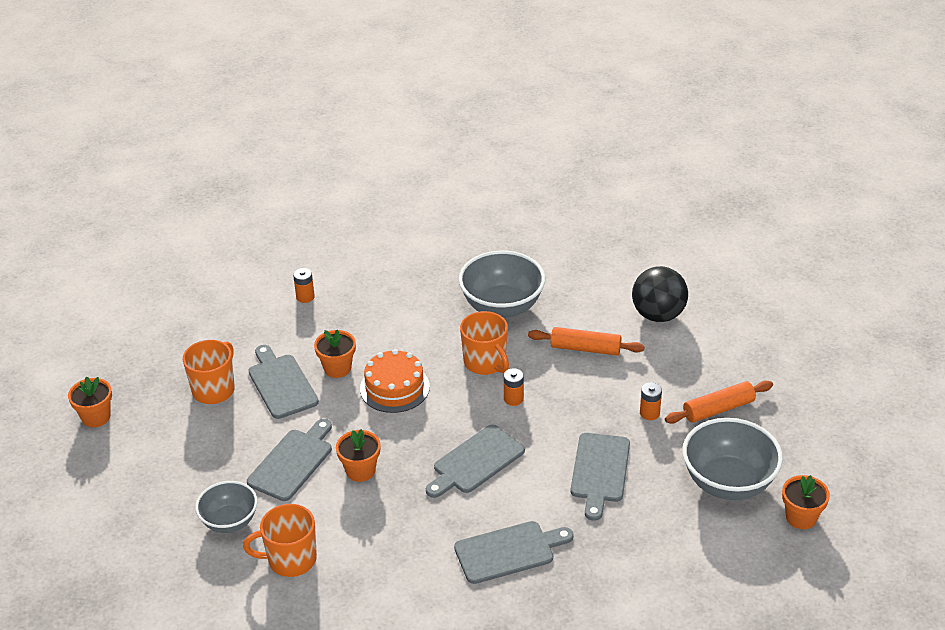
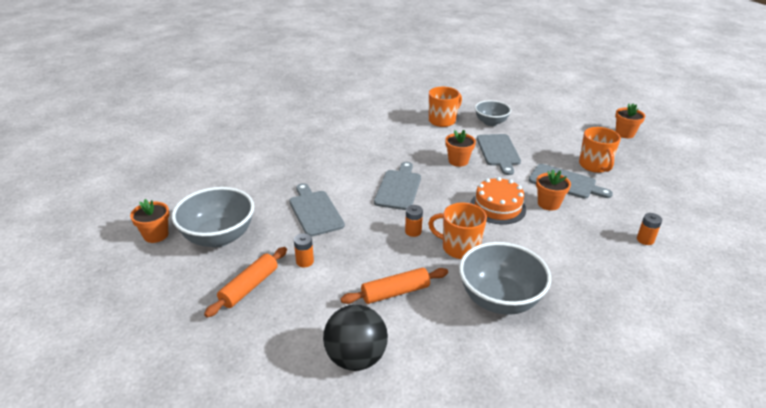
camera: 145 degrees right, 5 degrees down
(508, 551) = (337, 157): grey cutting board -> none

